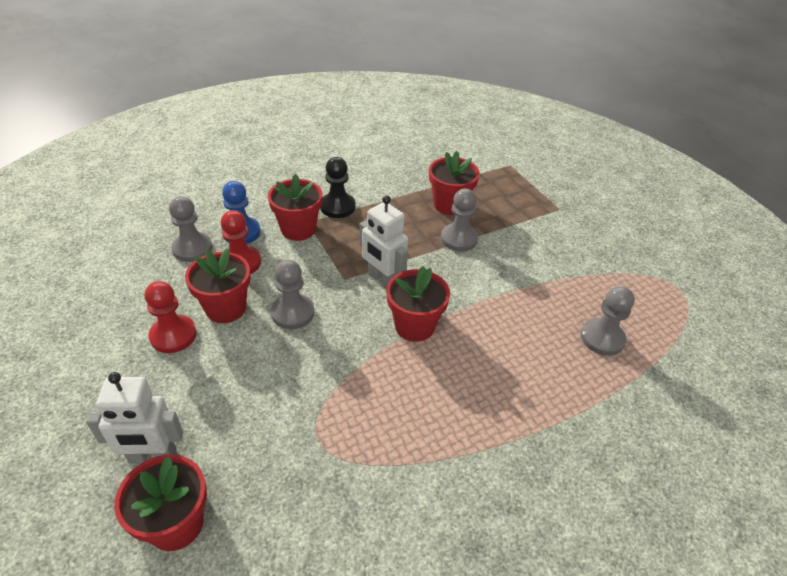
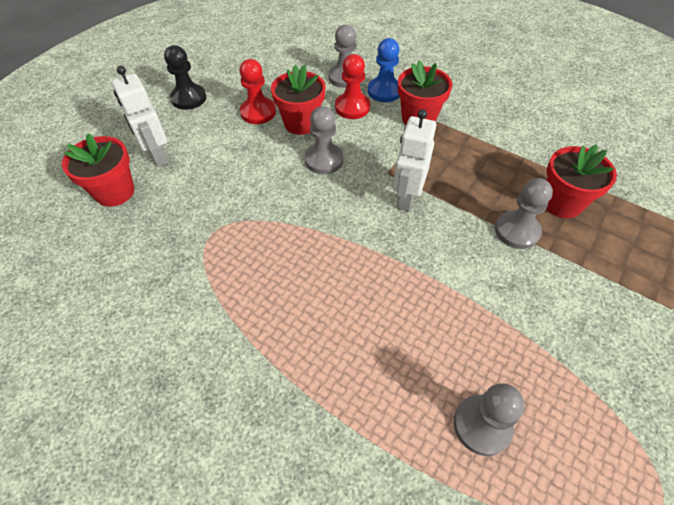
camera: 65 degrees right, 10 degrees up
(337, 207) = (471, 128): black pawn -> black pawn (189, 98)
(414, 326) = (369, 244): red flower pot -> none

